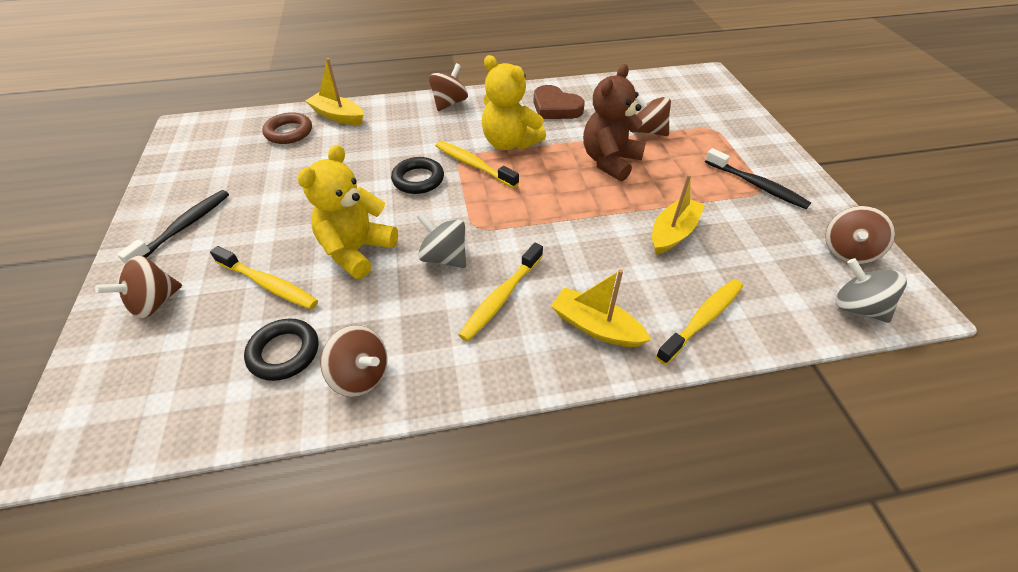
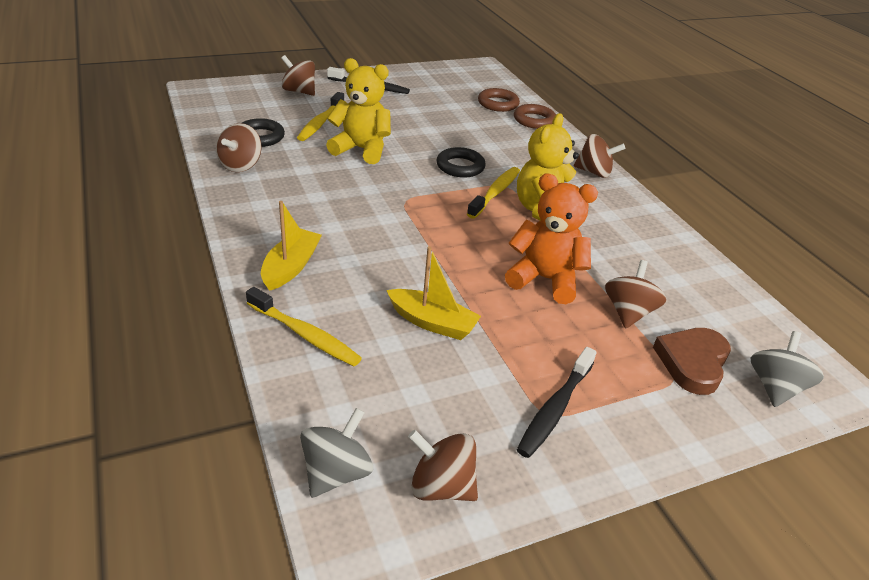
camera: 75 degrees right, 10 degrees down
(338, 116) = (534, 120): yellow boat -> brown ring
(444, 257) = (362, 187): grey spinning top -> grey spinning top (775, 387)
(501, 298) = (319, 217): yellow toothbrush -> none
(555, 107) = (633, 239): brown heart -> brown heart (692, 362)
(609, 161) = (545, 279): brown teddy bear -> orange teddy bear

